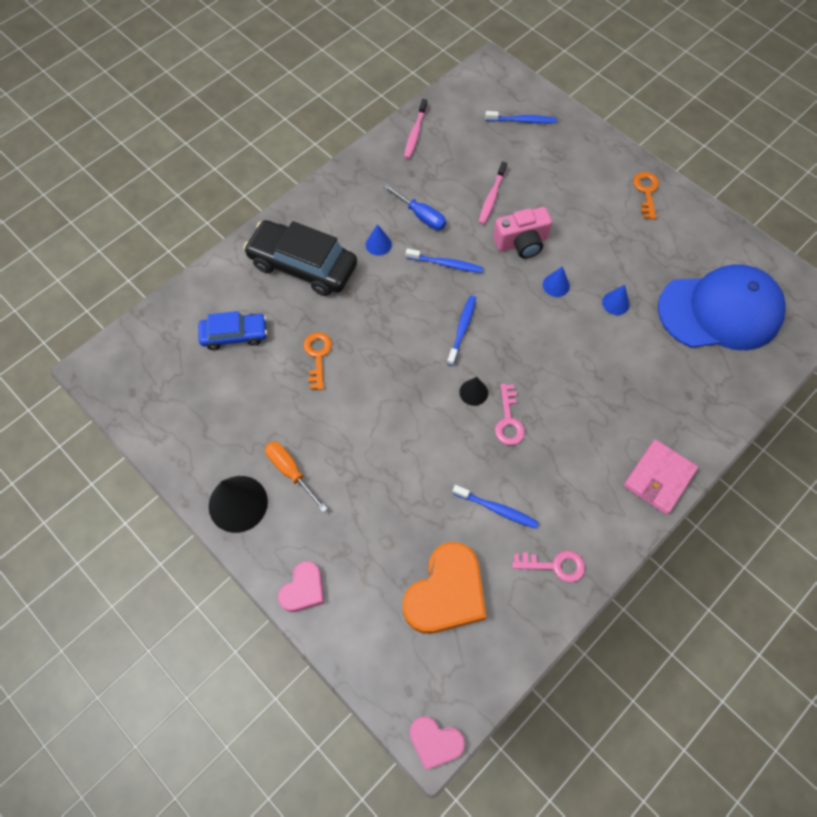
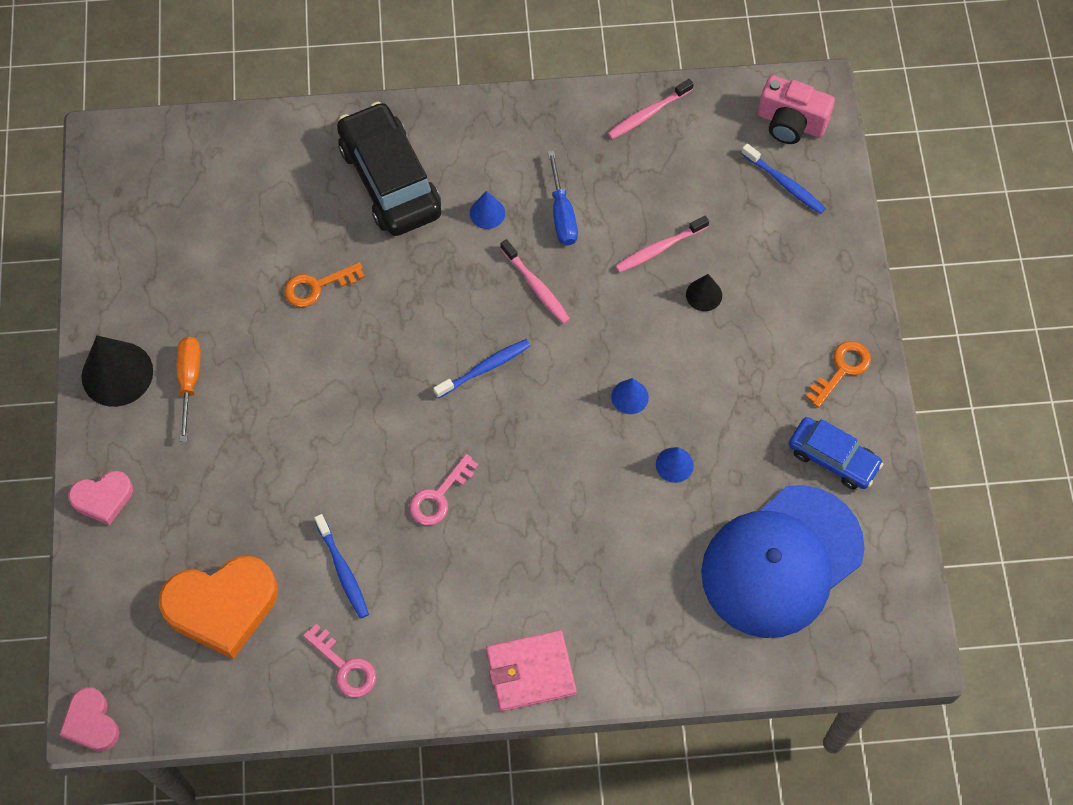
camera: 40 degrees right, 0 degrees up
(234, 335) = (259, 204): blue car -> blue car (833, 458)
(317, 356) = (317, 286): orange key -> orange key turned 150 degrees counterclockwise
(446, 264) = (536, 286): blue toothbrush -> pink toothbrush
(473, 392) = (432, 441): black cone -> black cone (704, 295)
(521, 242) = (640, 323): pink camera -> pink camera (790, 123)
(720, 311) = (781, 561): blue cap -> blue cap turned 105 degrees clockwise

